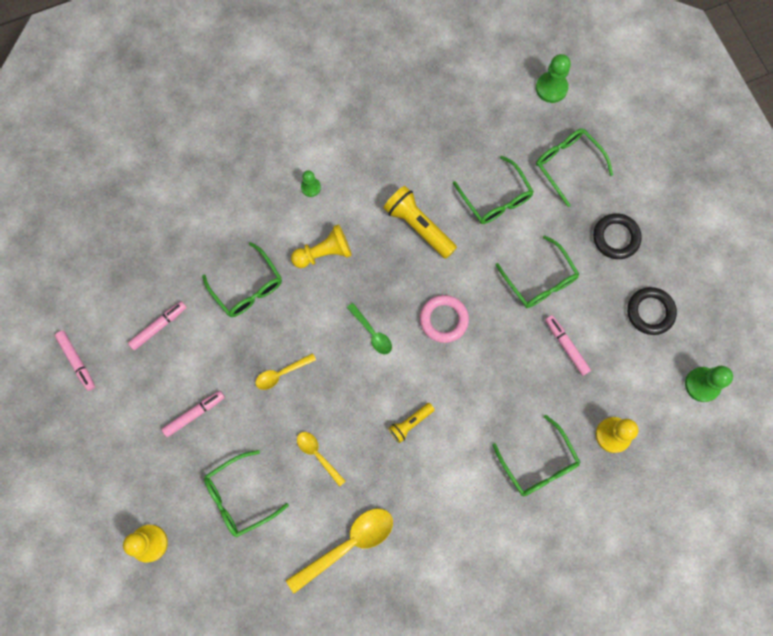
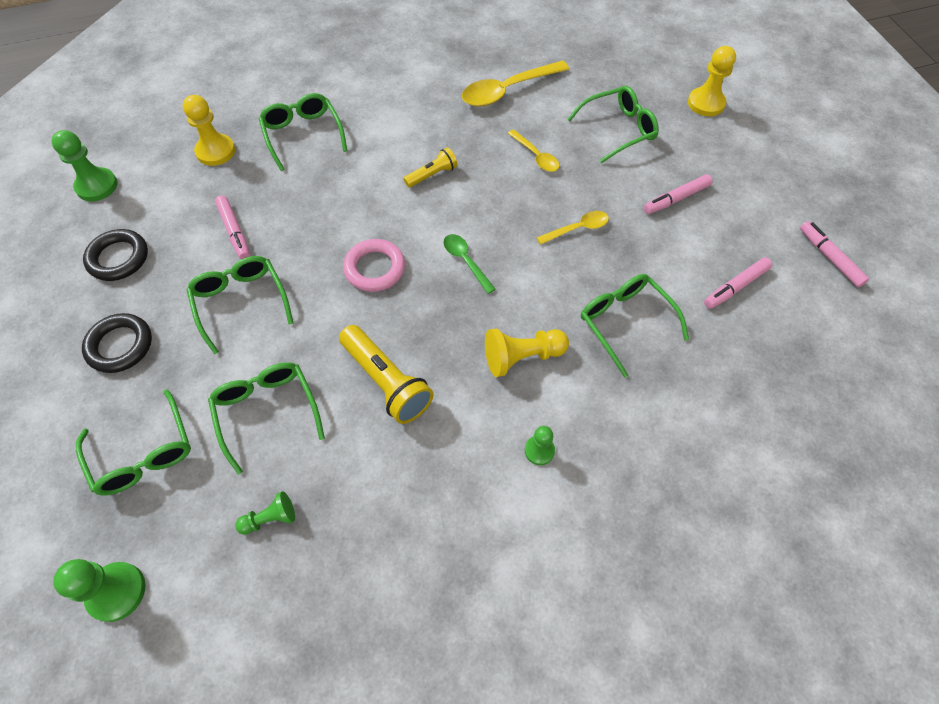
camera: 175 degrees left, 15 degrees down
(475, 133) = (270, 518): none -> green pawn

